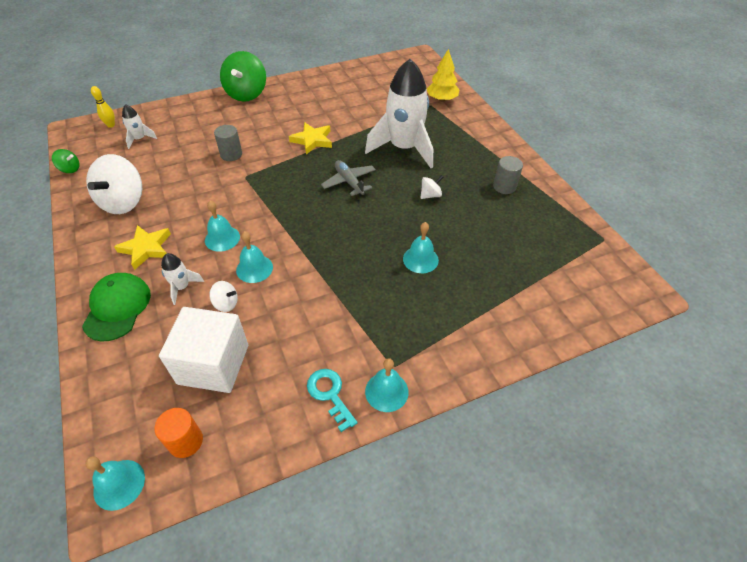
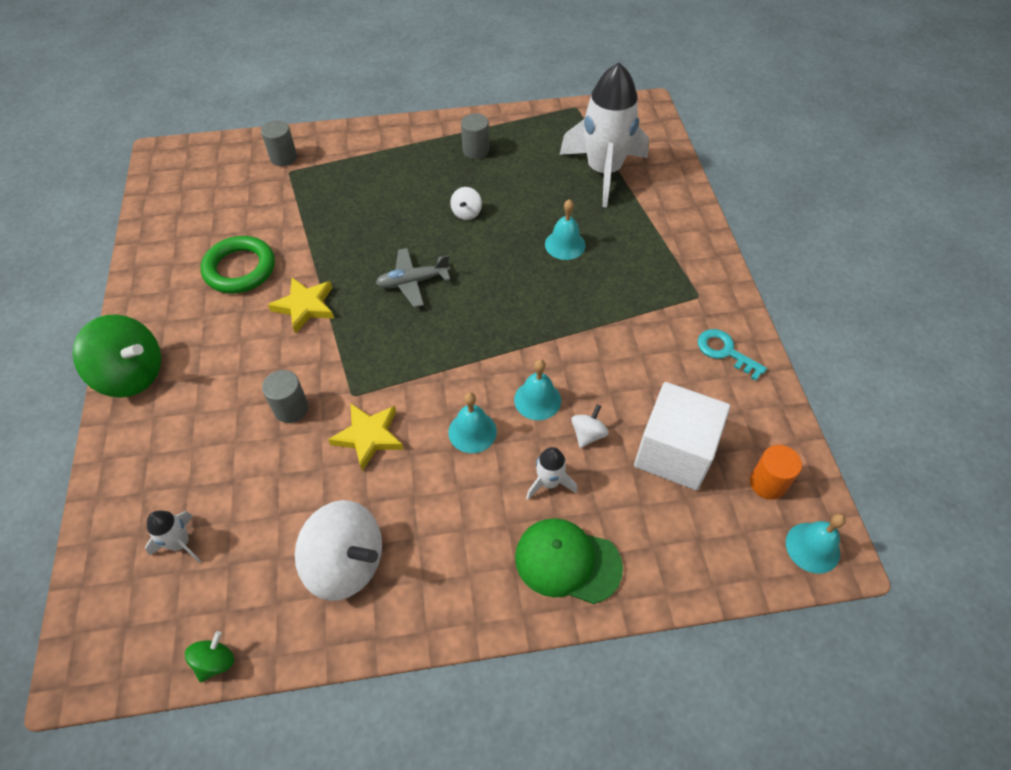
camera: 75 degrees left, 5 degrees up
(111, 125) = (106, 596): yellow bowling pin -> none
(146, 248) = (463, 527): yellow star -> yellow star (368, 436)
(330, 394) = (725, 352): turquoise key -> turquoise key turned 60 degrees clockwise
(335, 108) = (240, 269): none -> green ring
(386, 391) = (726, 307): turquoise bell -> none
(404, 148) = (369, 216): white rocket -> white rocket (603, 171)
(430, 195) = (466, 213): white spinning top -> white spinning top turned 150 degrees counterclockwise
(442, 99) = (283, 157): yellow tree -> grey cylinder

